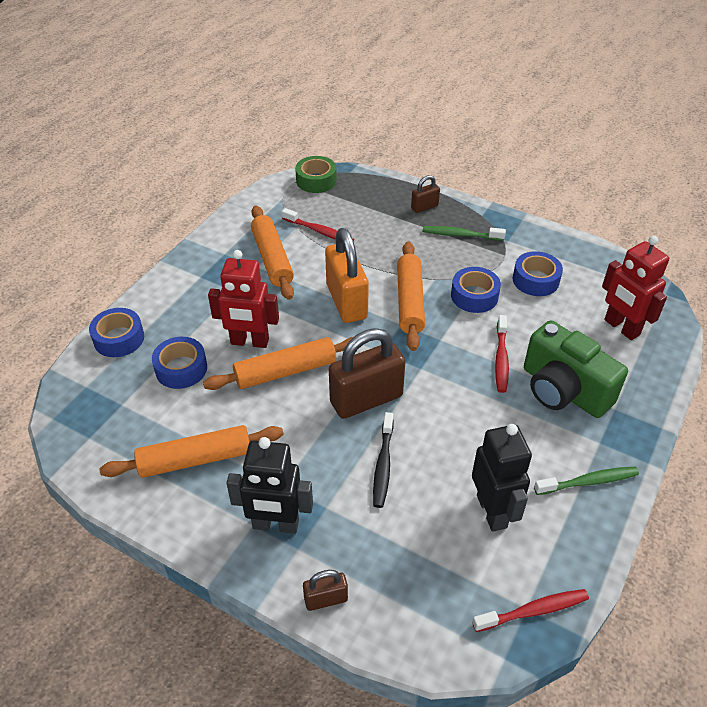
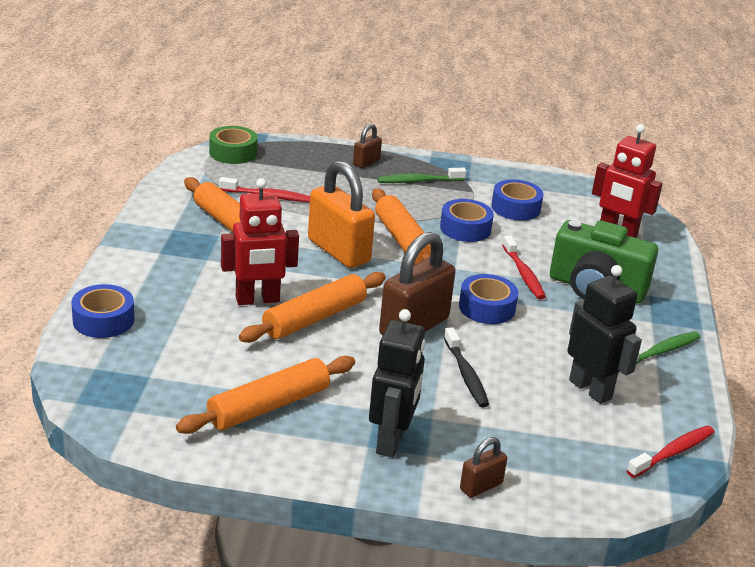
camera: 25 degrees left, 15 degrees down
(181, 369) = (197, 334): blue tape -> blue tape (487, 307)
(275, 525) = (391, 441): black robot -> black robot turned 60 degrees counterclockwise

